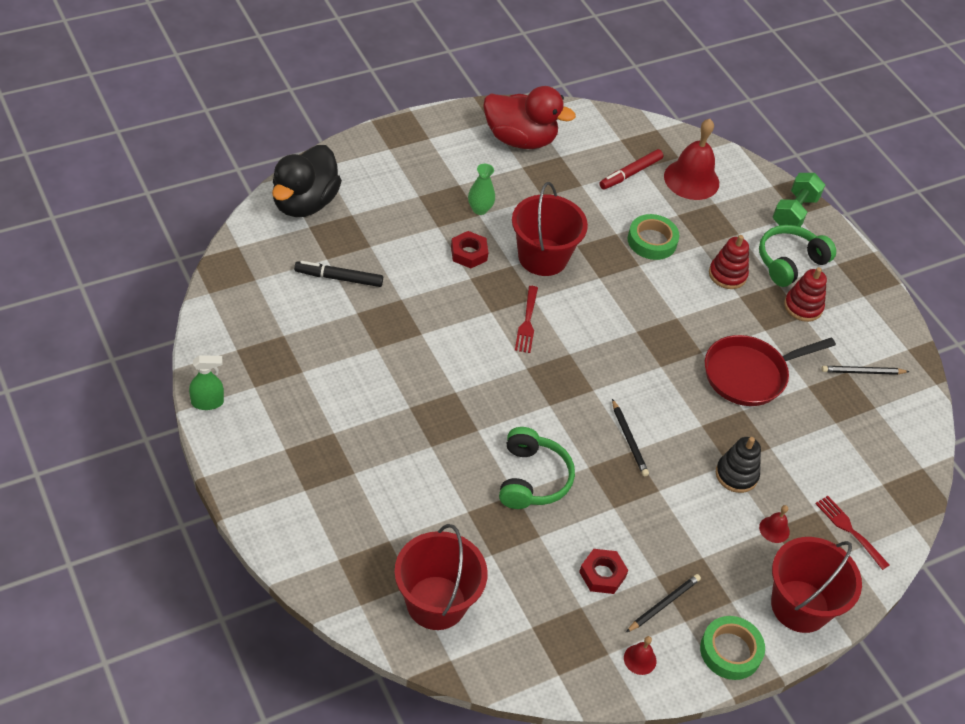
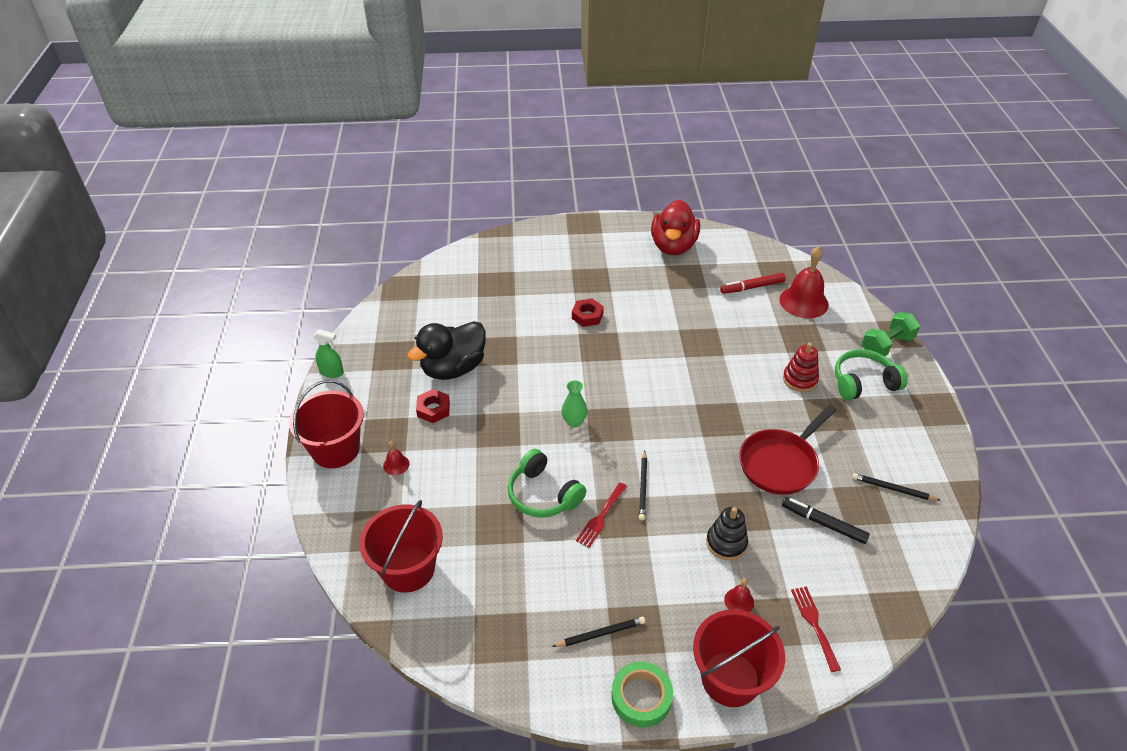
camera: 30 degrees right, 5 degrees down
(304, 203) = (484, 256): black duck -> black duck (453, 368)
(339, 278) = (478, 311): black marker -> black marker (823, 523)
(479, 209) = (613, 287): green vase -> green vase (574, 422)
(520, 139) = (673, 246): red duck -> red duck turned 60 degrees clockwise
(527, 322) = (606, 375): red fork -> red fork (601, 517)
(532, 479) = (543, 494): green headphones -> green headphones turned 105 degrees clockwise
(542, 257) = (645, 331): red bucket -> red bucket (335, 449)
(602, 574) = (559, 590): red nut -> red nut (433, 409)
(640, 659) = (553, 675): red bell -> red bell (396, 464)
(652, 241) = (745, 339): green tape -> none
(749, 374) = (780, 463): red pan -> red pan turned 45 degrees counterclockwise
(803, 307) = (859, 421): red stacking toy -> none

